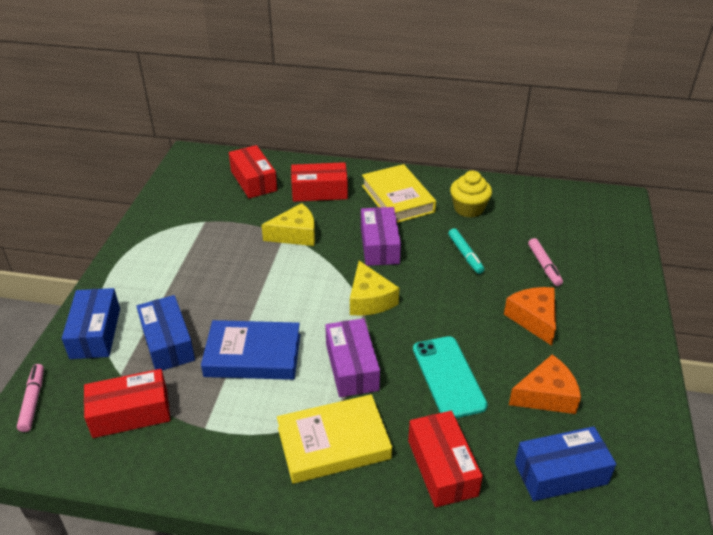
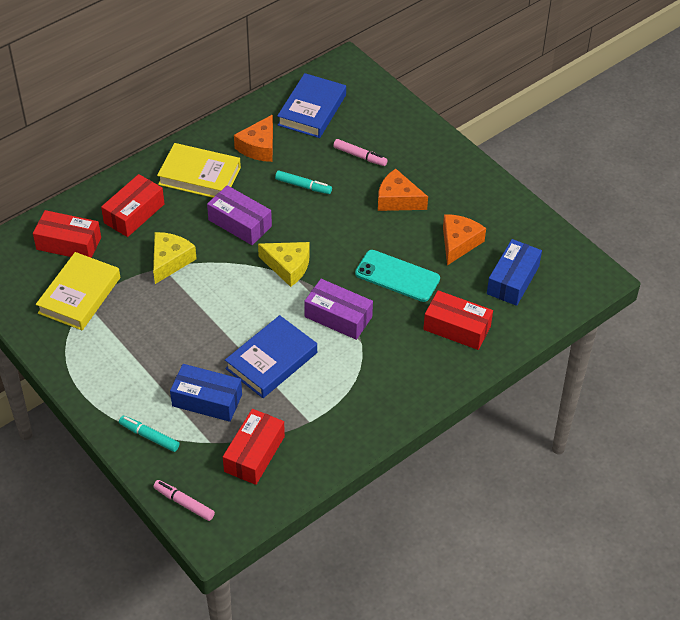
camera: 50 degrees left, 10 degrees up
(95, 333) = (149, 436): blue box -> turquoise marker
(333, 443) = (388, 365): yellow book -> yellow book (79, 295)
(468, 208) = (259, 147): yellow cupcake -> orange cheese
(547, 211) = (312, 110): none -> blue book

